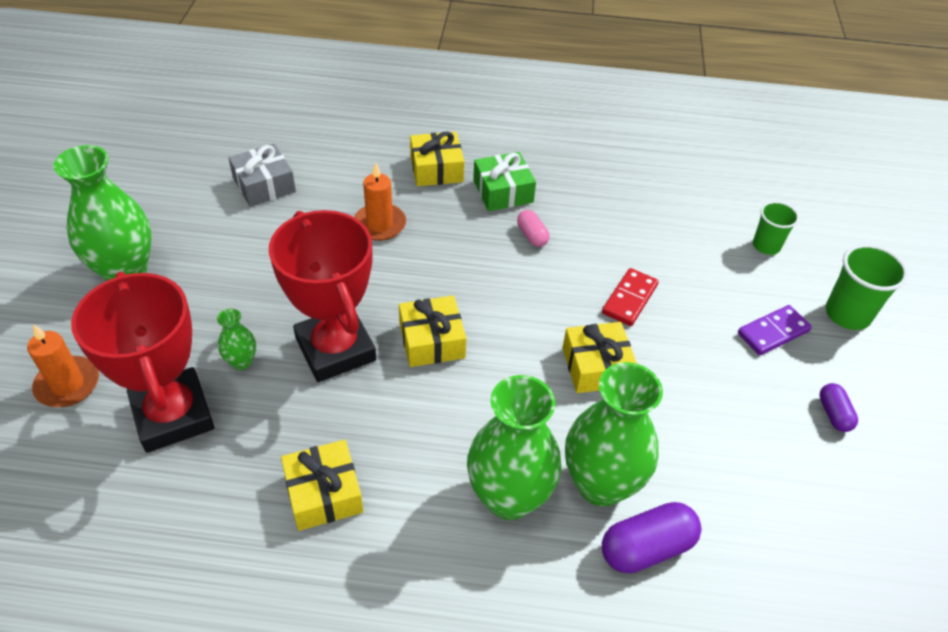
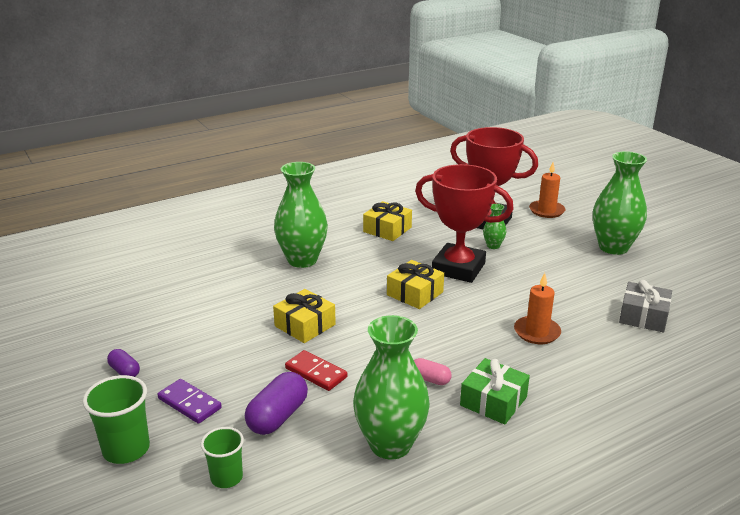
camera: 145 degrees right, 20 degrees down
(436, 169) = (565, 390): yellow gift -> none
(601, 484) = (259, 282): green vase -> green vase (390, 444)
(629, 299) = (316, 373): red domino -> red domino turned 45 degrees counterclockwise
(646, 547) = (219, 272): purple capsule -> purple capsule (278, 417)
(773, 332) = (189, 403): purple domino -> purple domino turned 75 degrees counterclockwise

